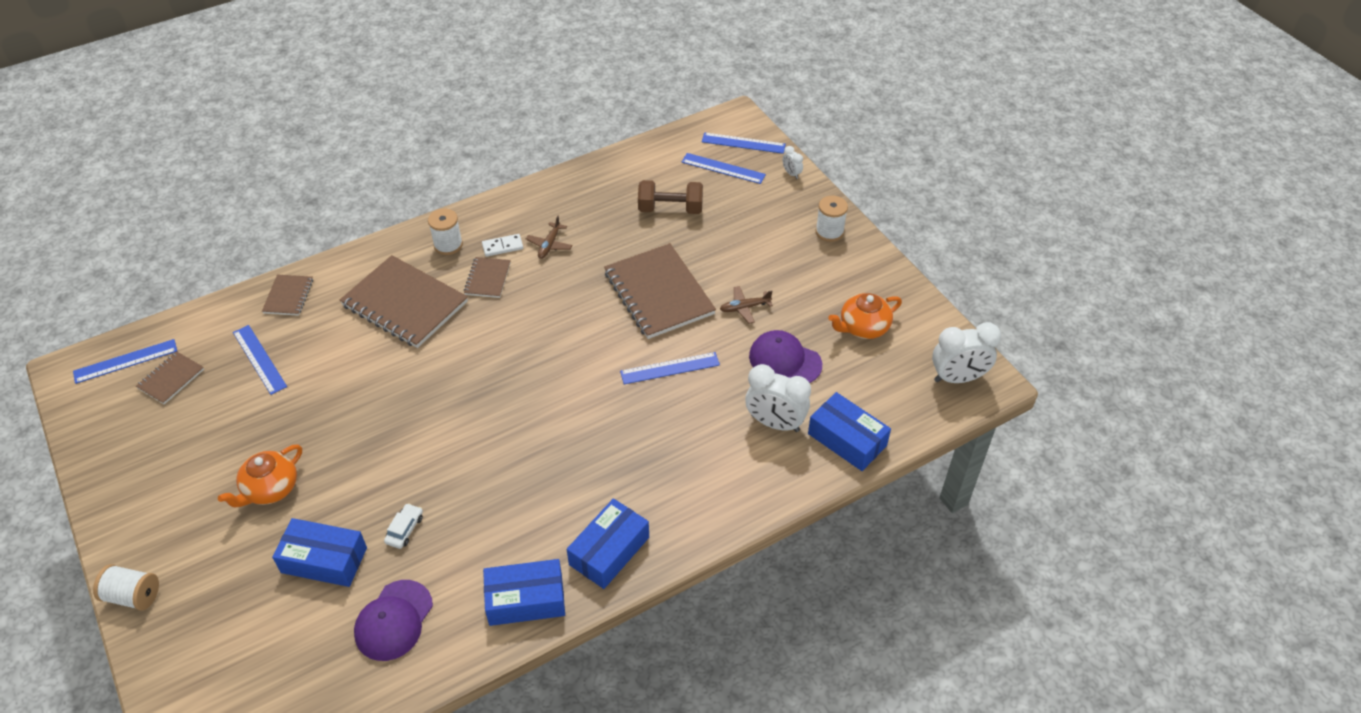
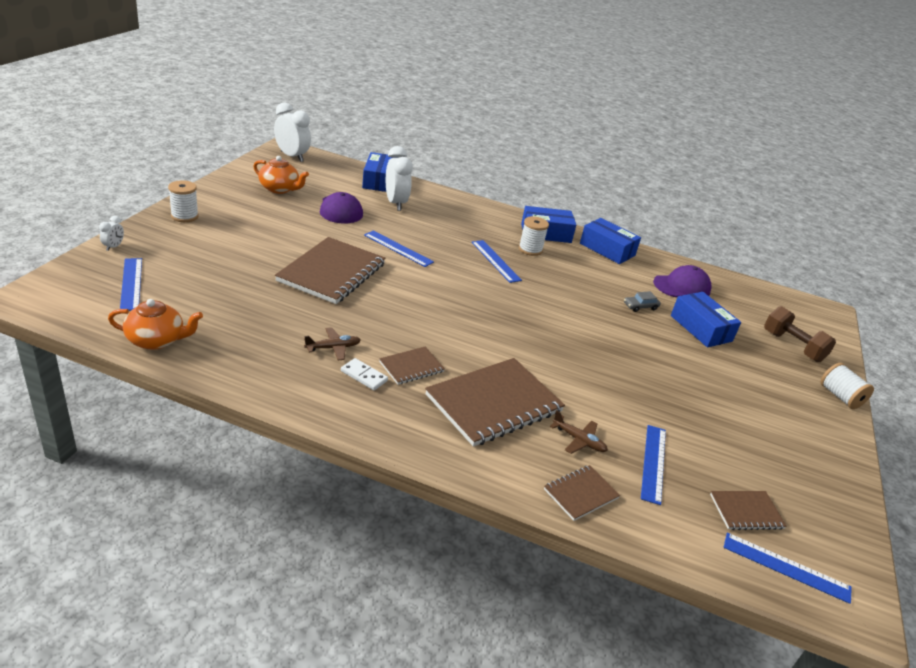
camera: 135 degrees left, 15 degrees down
(270, 489) = (709, 380): orange teapot -> orange teapot (157, 340)
(404, 304) = (494, 404): brown notebook -> brown notebook turned 60 degrees clockwise
(405, 529) = (640, 306): white car -> grey car
(448, 245) = (398, 414): white spool -> white spool (530, 249)
(670, 209) = (219, 296): brown dumbbell -> brown dumbbell (792, 346)
(743, 143) = (77, 282): blue ruler -> blue ruler (495, 261)
(744, 308) = (307, 233): brown plane -> brown plane (579, 440)

